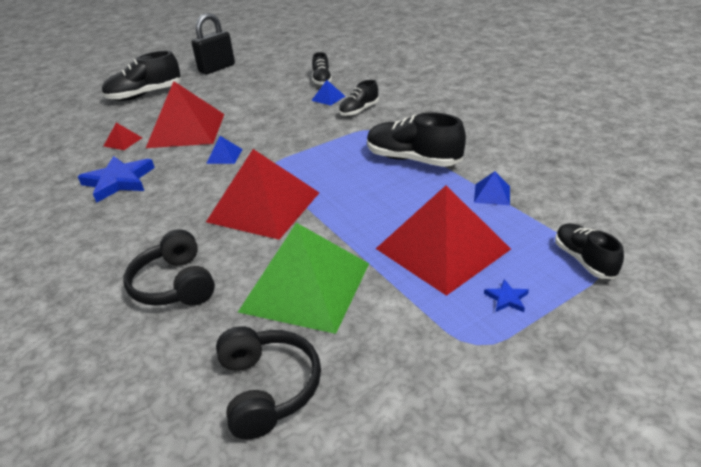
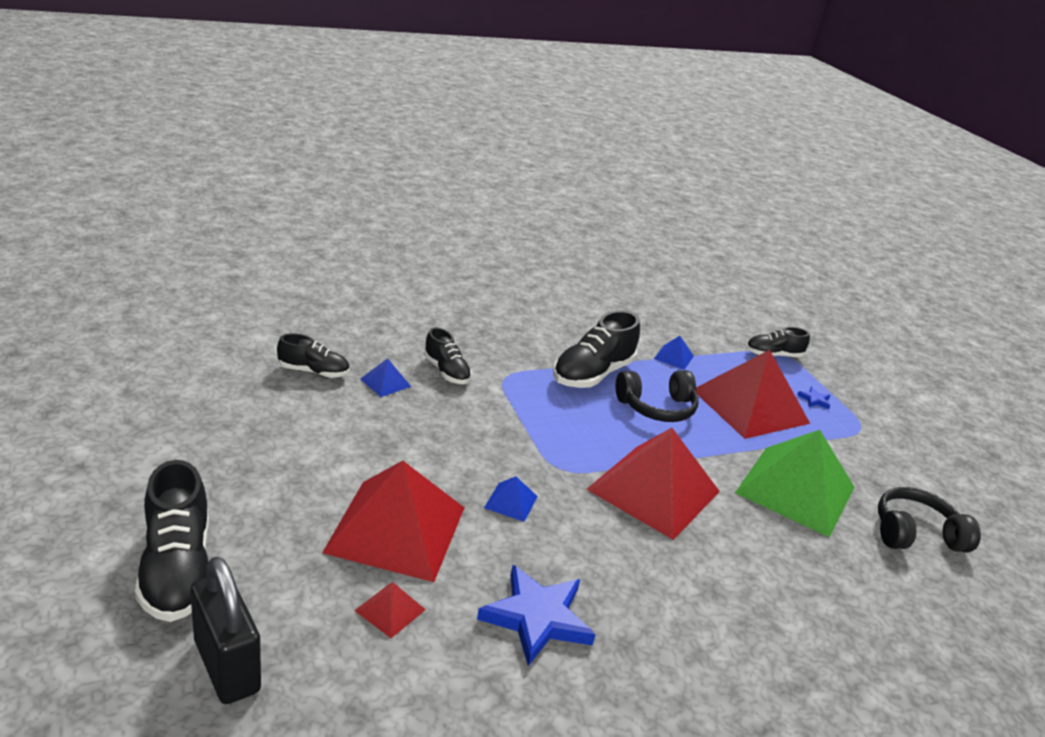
camera: 85 degrees left, 5 degrees down
(175, 284) = (787, 576): black headphones -> black headphones (656, 407)
(217, 68) = (129, 460): black padlock -> black padlock (227, 666)

